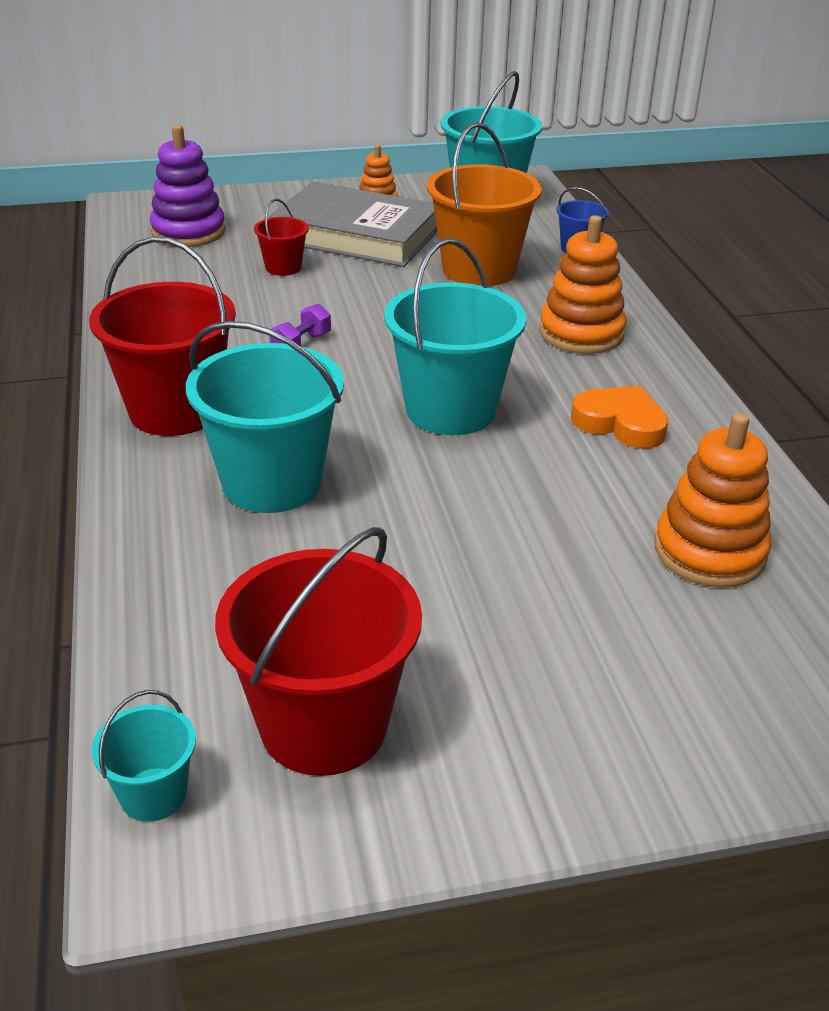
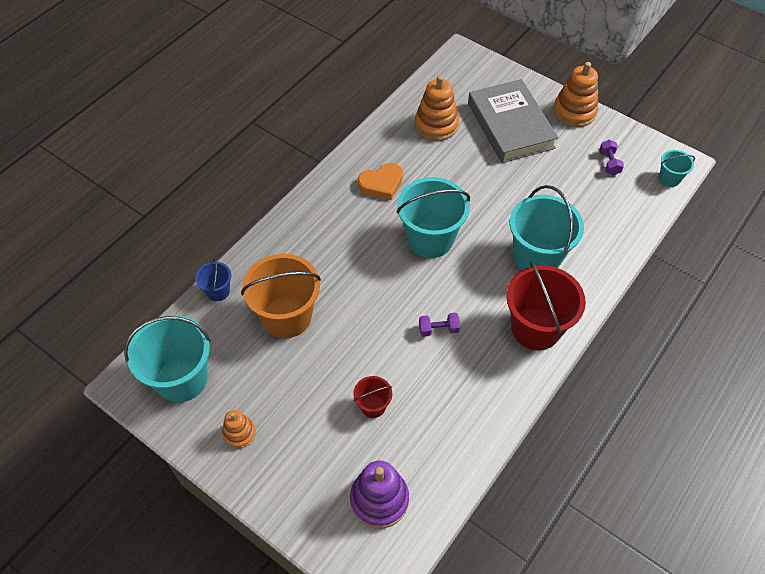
camera: 130 degrees left, 20 degrees up
(323, 725) = (609, 163): red bucket -> purple dumbbell
(356, 235) = (297, 406): grey book -> grey book (510, 125)
(581, 333) = (317, 236): orange stacking toy -> orange stacking toy (574, 112)
(620, 423) = (381, 184): orange heart -> orange heart turned 105 degrees counterclockwise

